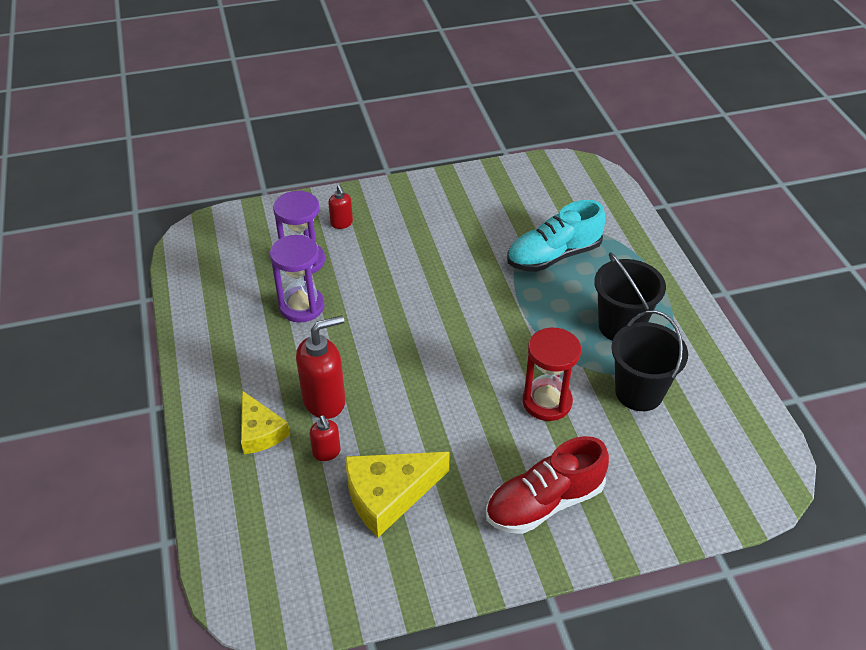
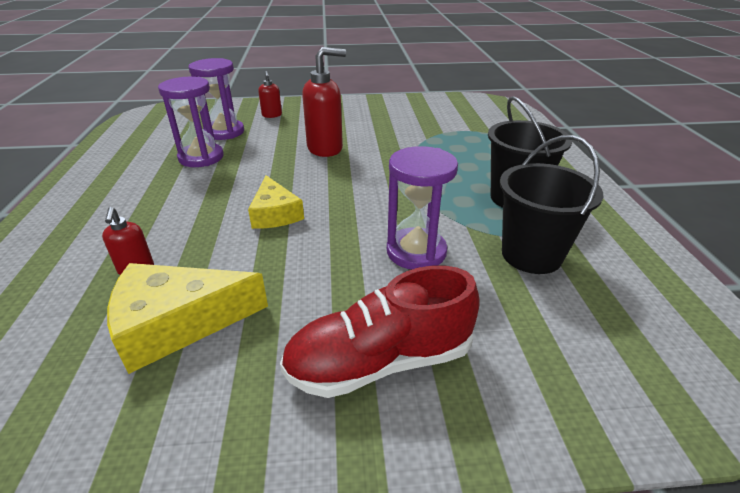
camera: 10 degrees right, 10 degrees down
(260, 431) = (82, 243): yellow cheese -> yellow cheese (275, 213)
(325, 401) = (170, 225): red soap dispenser -> red soap dispenser (325, 149)
(547, 401) = (416, 251): red hourglass -> purple hourglass
(553, 256) = (454, 146): turquoise shoe -> none

